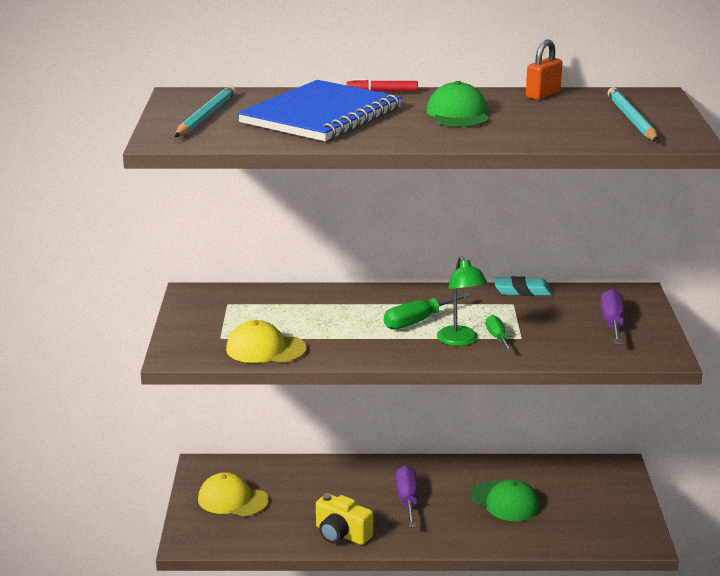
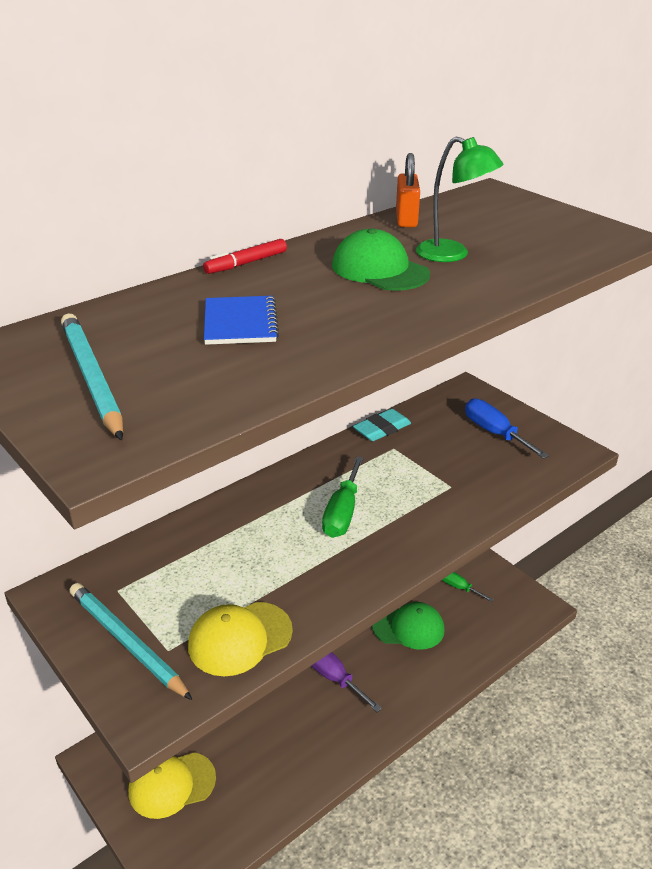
camera: 40 degrees left, 10 degrees up
(321, 115) = (240, 323): blue notebook -> blue notebook, size x0.46
(341, 534) = (317, 757): yellow camera -> none
(460, 341) = (409, 518): green lamp -> green lamp (452, 254)
(497, 338) = (433, 497): green screwdriver -> green screwdriver (458, 587)
(612, 323) = (494, 433): purple screwdriver -> blue screwdriver
(631, 119) = (533, 226): turquoise pencil -> turquoise pencil (127, 642)

